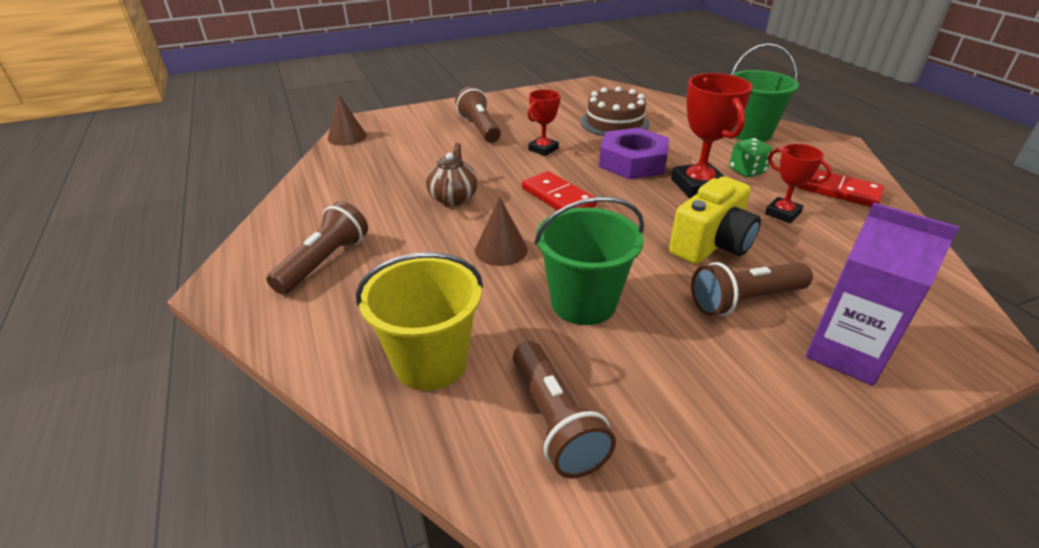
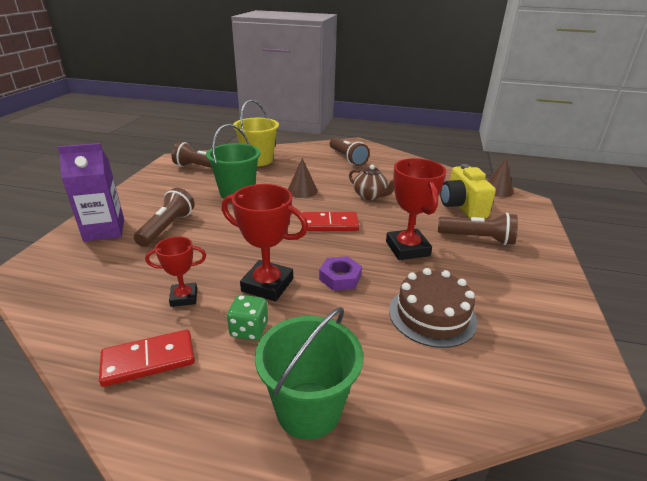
camera: 125 degrees right, 5 degrees down
(543, 149) = (407, 249): red trophy -> red trophy, size x1.66
(632, 162) = (340, 277): purple nut -> purple nut, size x0.59
(711, 245) = (210, 246): yellow camera -> yellow camera (462, 207)

